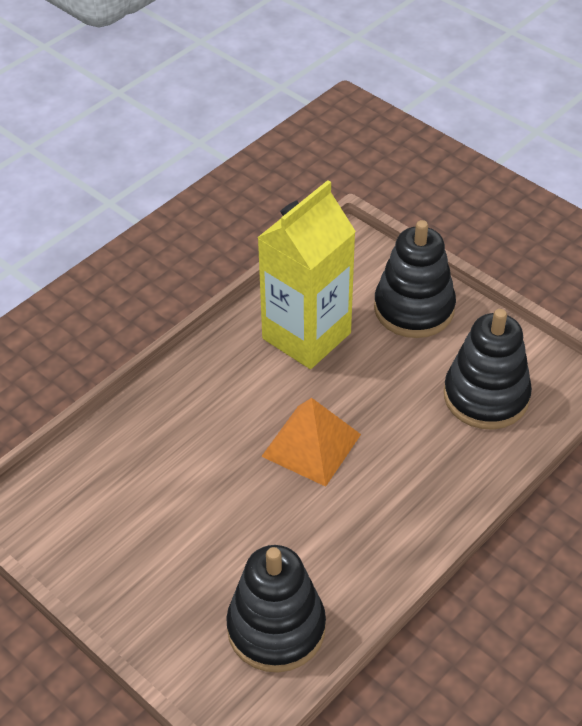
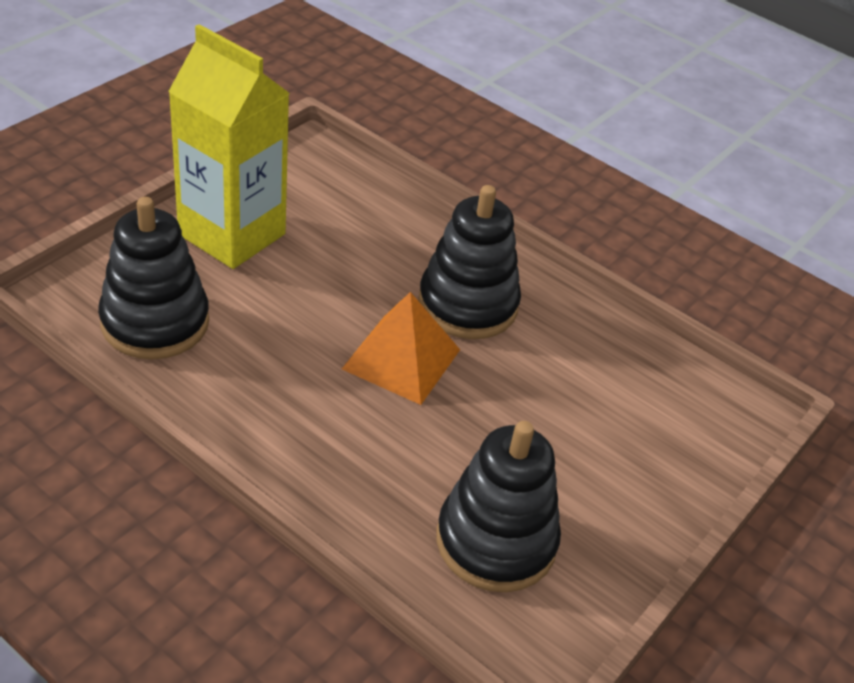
camera: 80 degrees right, 5 degrees down
(306, 336) = (573, 361): yellow carton -> yellow carton (232, 234)
(414, 308) = (644, 472): black stacking toy -> black stacking toy (467, 304)

